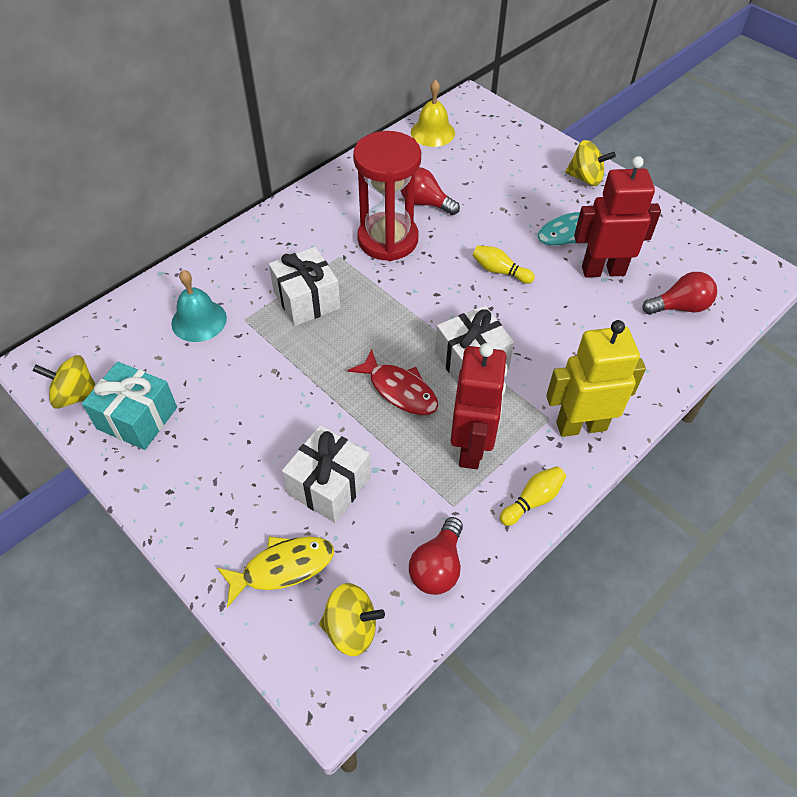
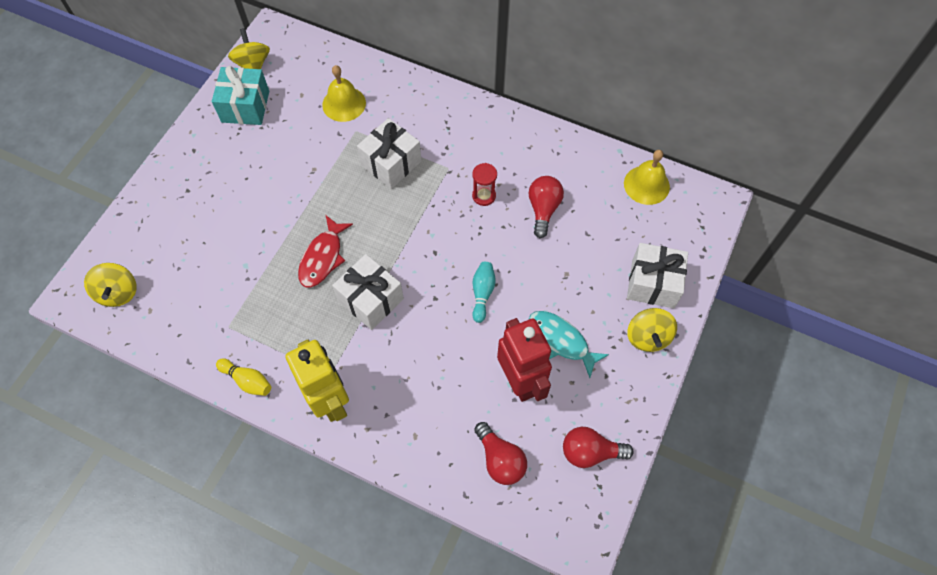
camera: 70 degrees right, 10 degrees up
(199, 320) = (344, 104): turquoise bell -> yellow bell
(282, 567) = (153, 237): yellow fish -> none
(329, 485) = (223, 241): white gift -> white gift (653, 283)
(388, 239) = (484, 196): red hourglass -> red hourglass, size x0.42
(437, 567) = (175, 331): red light bulb -> red light bulb (590, 452)
(471, 448) = (283, 324): red robot -> none
(500, 271) = (482, 293): yellow bowling pin -> turquoise bowling pin

